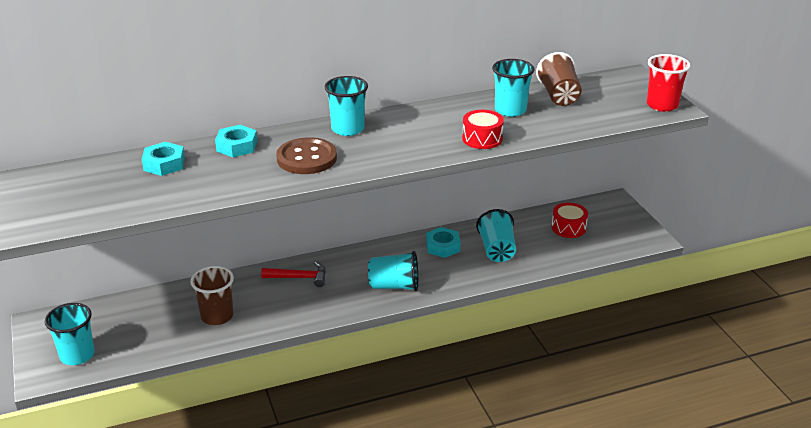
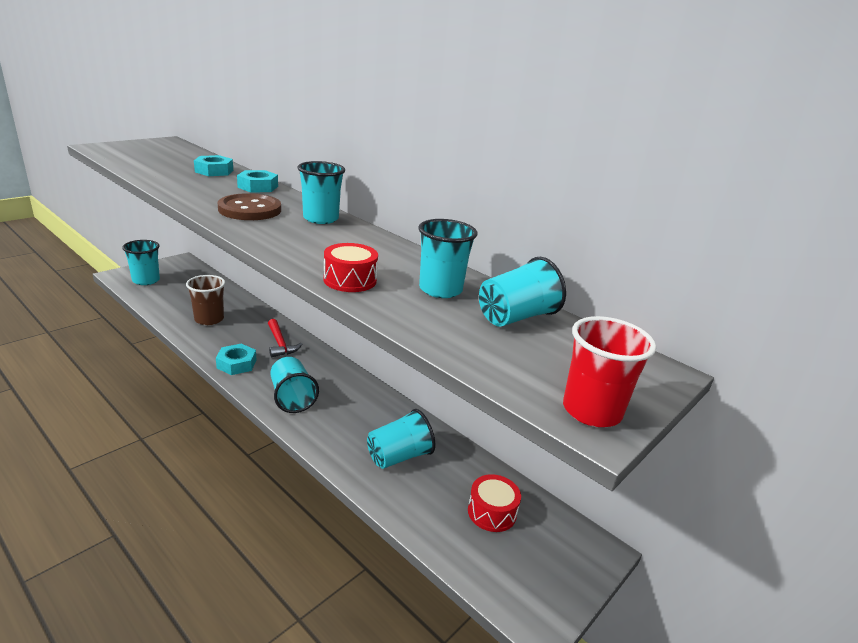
camera: 60 degrees right, 5 degrees down
(443, 246) = (380, 415): turquoise nut -> turquoise nut (236, 364)
(558, 96) = (516, 317): brown cup -> turquoise cup

